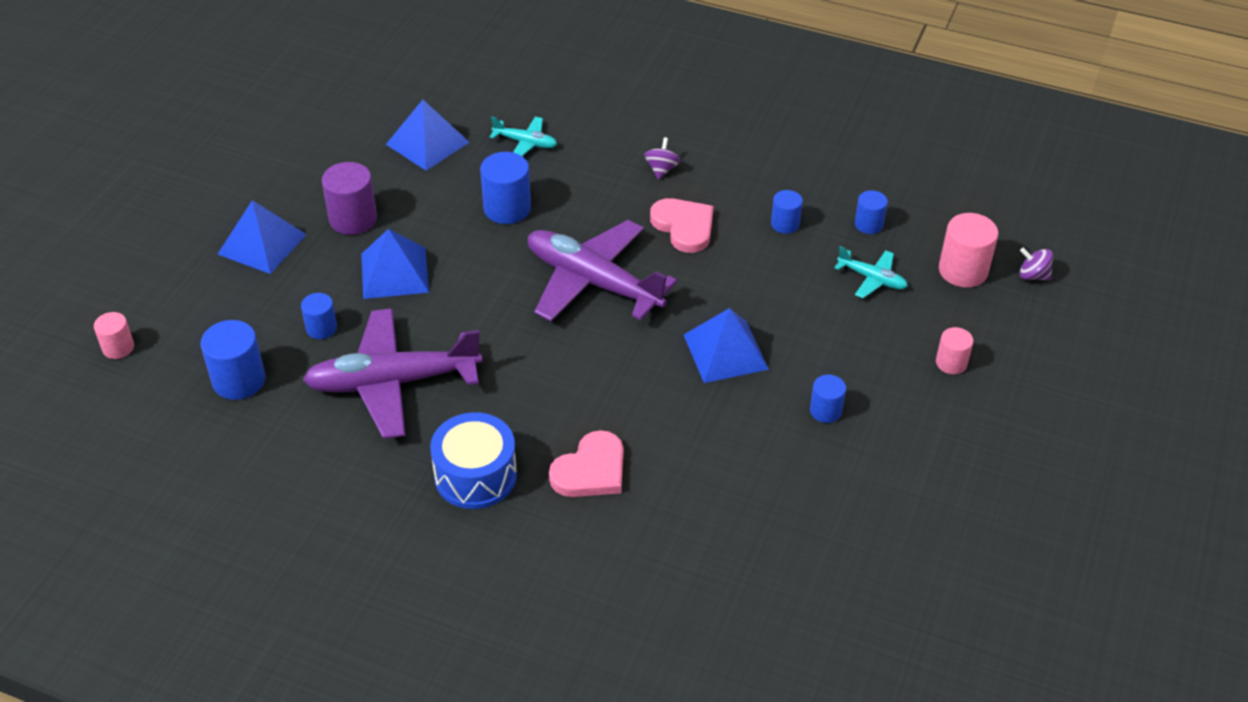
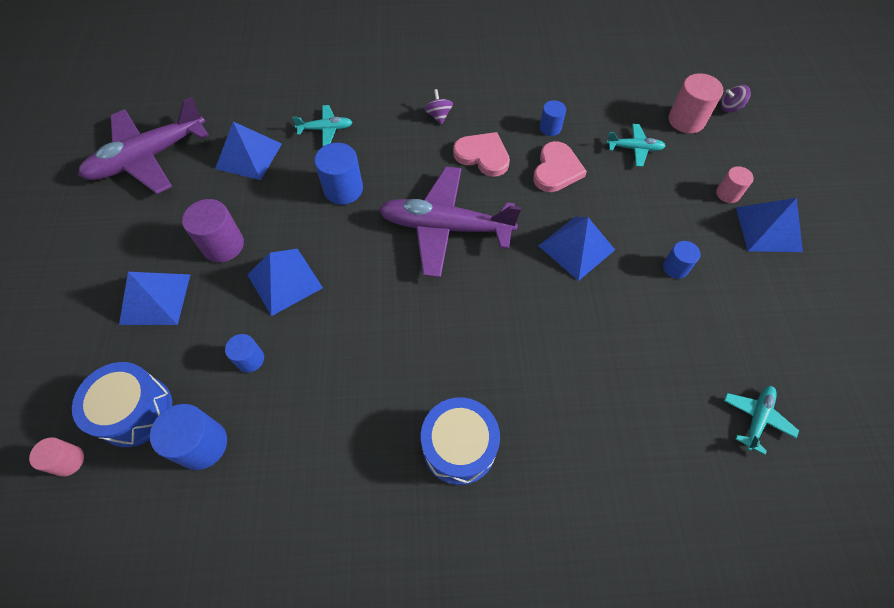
camera: 25 degrees left, 15 degrees up
(194, 331) = (135, 411): none -> blue drum
(393, 382) = (340, 386): purple plane -> purple plane (149, 158)
(591, 470) = (545, 397): pink heart -> pink heart (556, 170)
(805, 575) = (756, 418): none -> turquoise plane
(868, 224) = (604, 108): blue cylinder -> none
(972, 414) = (768, 229): none -> blue pyramid

